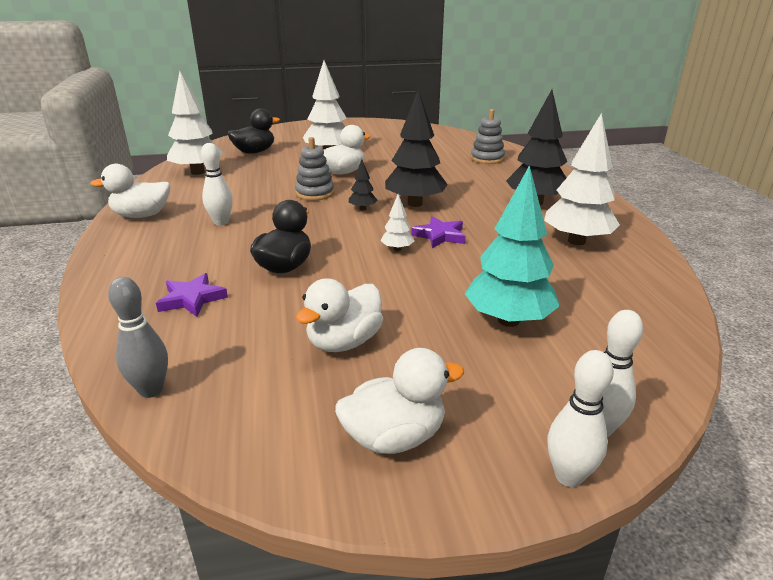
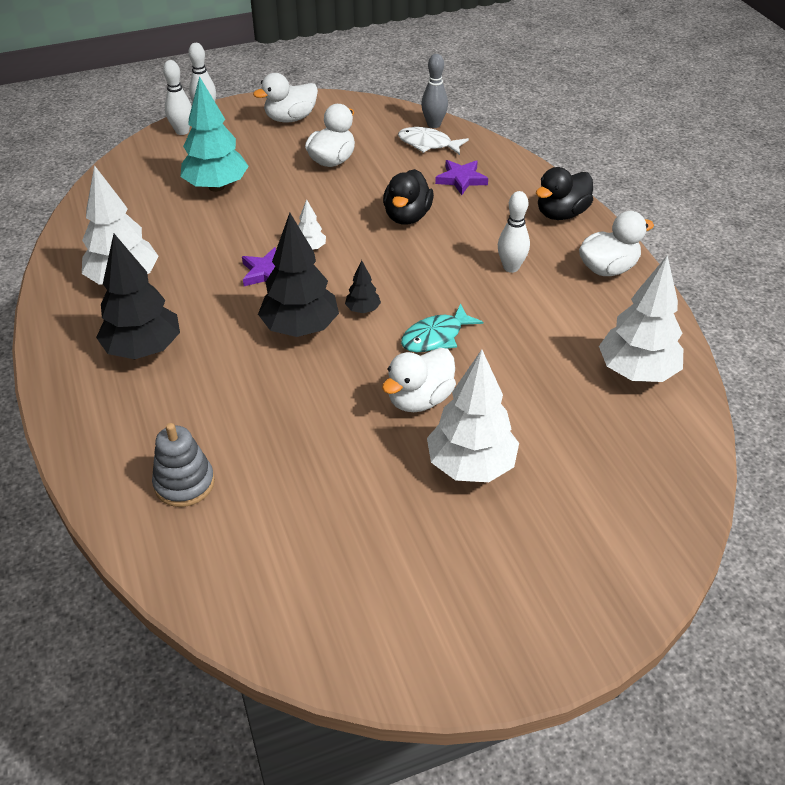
camera: 170 degrees right, 15 degrees up
(190, 354) = (428, 144): none -> white fish
(254, 152) = (605, 456): black duck -> black duck (561, 214)
(315, 193) = (436, 337): grey stacking toy -> turquoise fish

